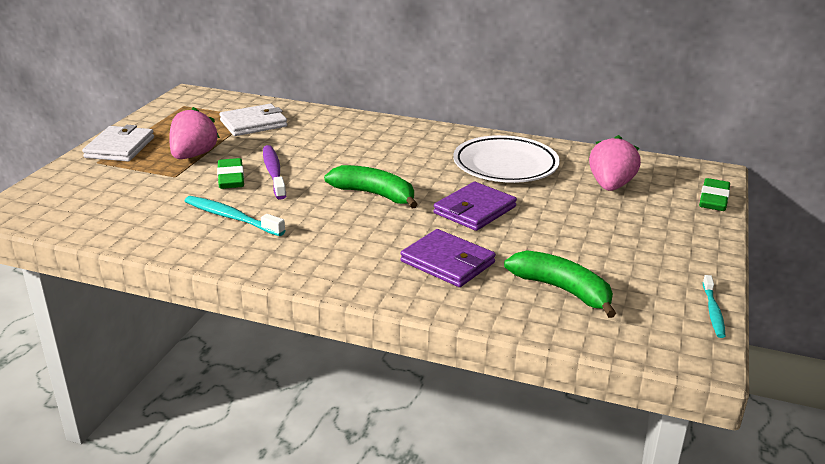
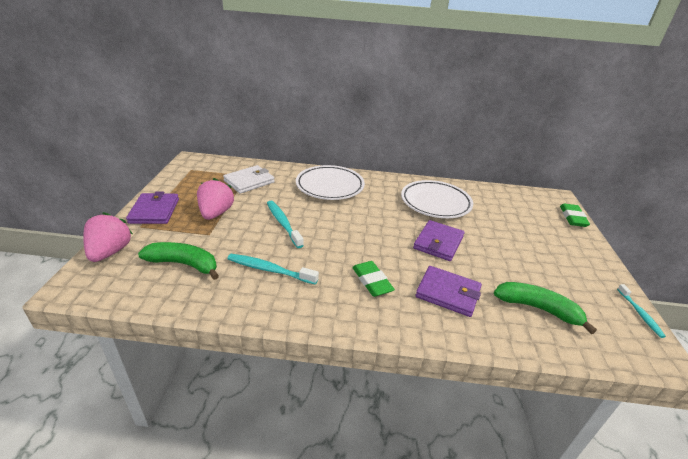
camera: 15 degrees left, 5 degrees up
(120, 147) = (154, 211): white wallet -> purple wallet
(231, 178) = (253, 231): green eraser -> green eraser (372, 281)
(274, 172) = (283, 223): purple toothbrush -> turquoise toothbrush
(362, 136) = (330, 186): none -> white plate
(374, 195) = (364, 236): green banana -> green banana (184, 264)
(610, 186) = (508, 213): pink strawberry -> pink strawberry (110, 252)

